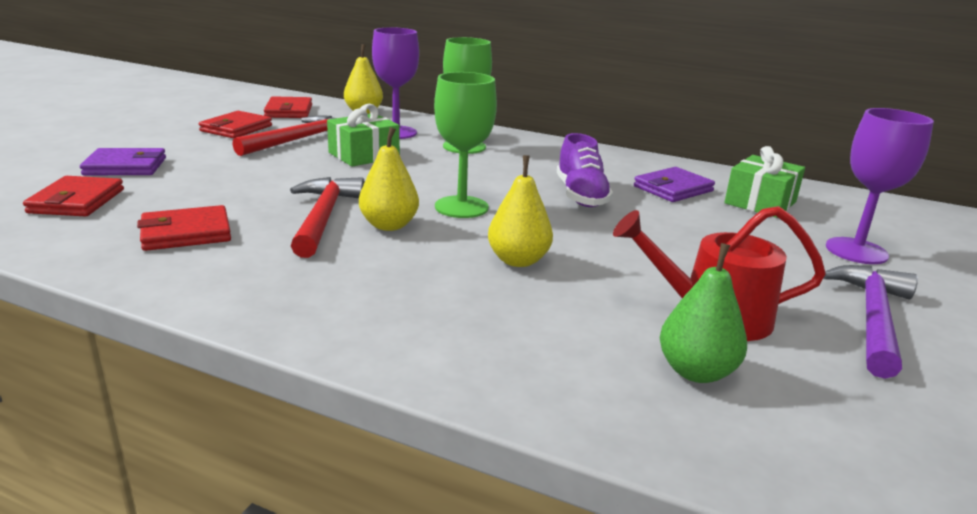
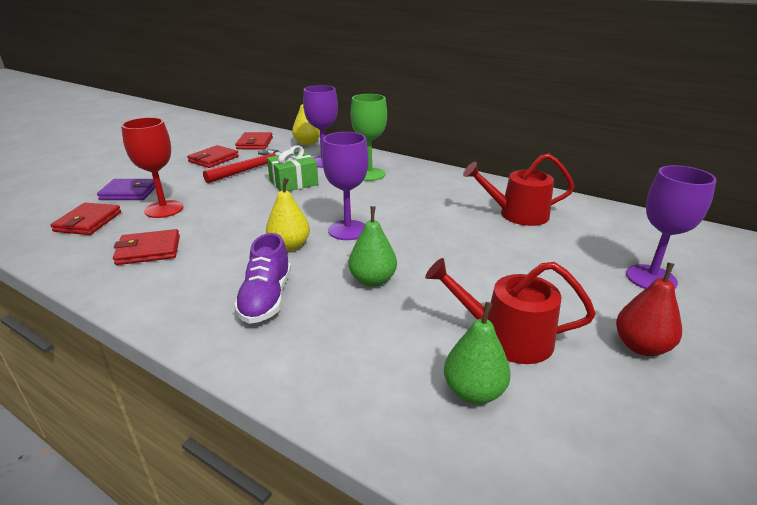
camera: 10 degrees right, 5 degrees up
(187, 186) = (164, 209): none -> red goblet
(324, 217) = (246, 238): red hammer -> none
(461, 207) = (347, 230): green goblet -> purple goblet
(518, 260) = (372, 280): yellow pear -> green pear
(581, 196) = (442, 220): purple shoe -> purple shoe (266, 299)
(673, 189) = (517, 214): purple wallet -> red watering can
(760, 202) = (585, 228): green gift -> none
(872, 318) = (641, 346): purple hammer -> red pear

